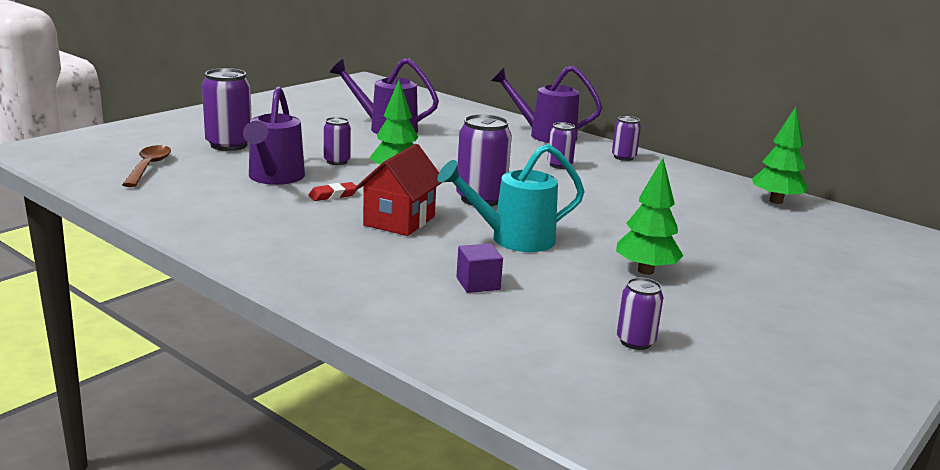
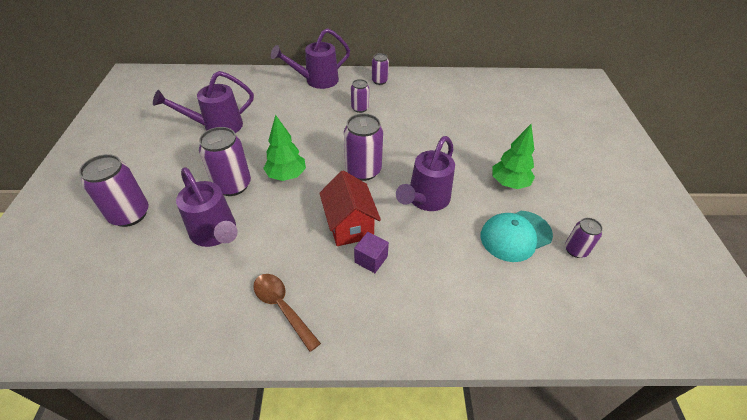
camera: 40 degrees left, 25 degrees up
(148, 167) = (100, 286): brown spoon -> brown spoon (282, 307)
(333, 195) = (278, 226): red eraser -> none
(337, 161) = (232, 185): purple can -> purple can, size x1.76
(478, 283) = (461, 257): purple cube -> purple cube (371, 259)
(514, 239) = (426, 199): turquoise watering can -> purple watering can
(574, 300) = (515, 235): none -> turquoise cap
(776, 201) = (483, 82): green tree -> none

